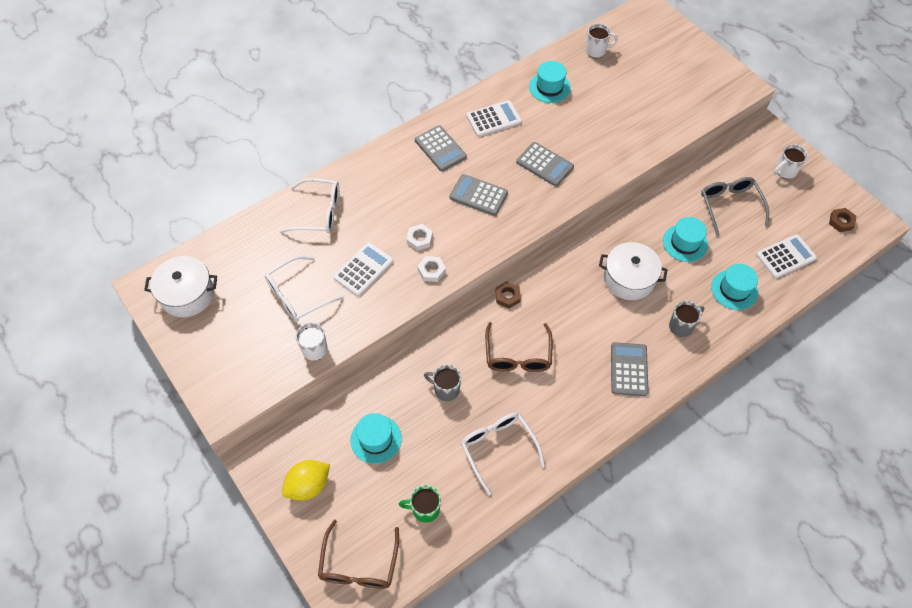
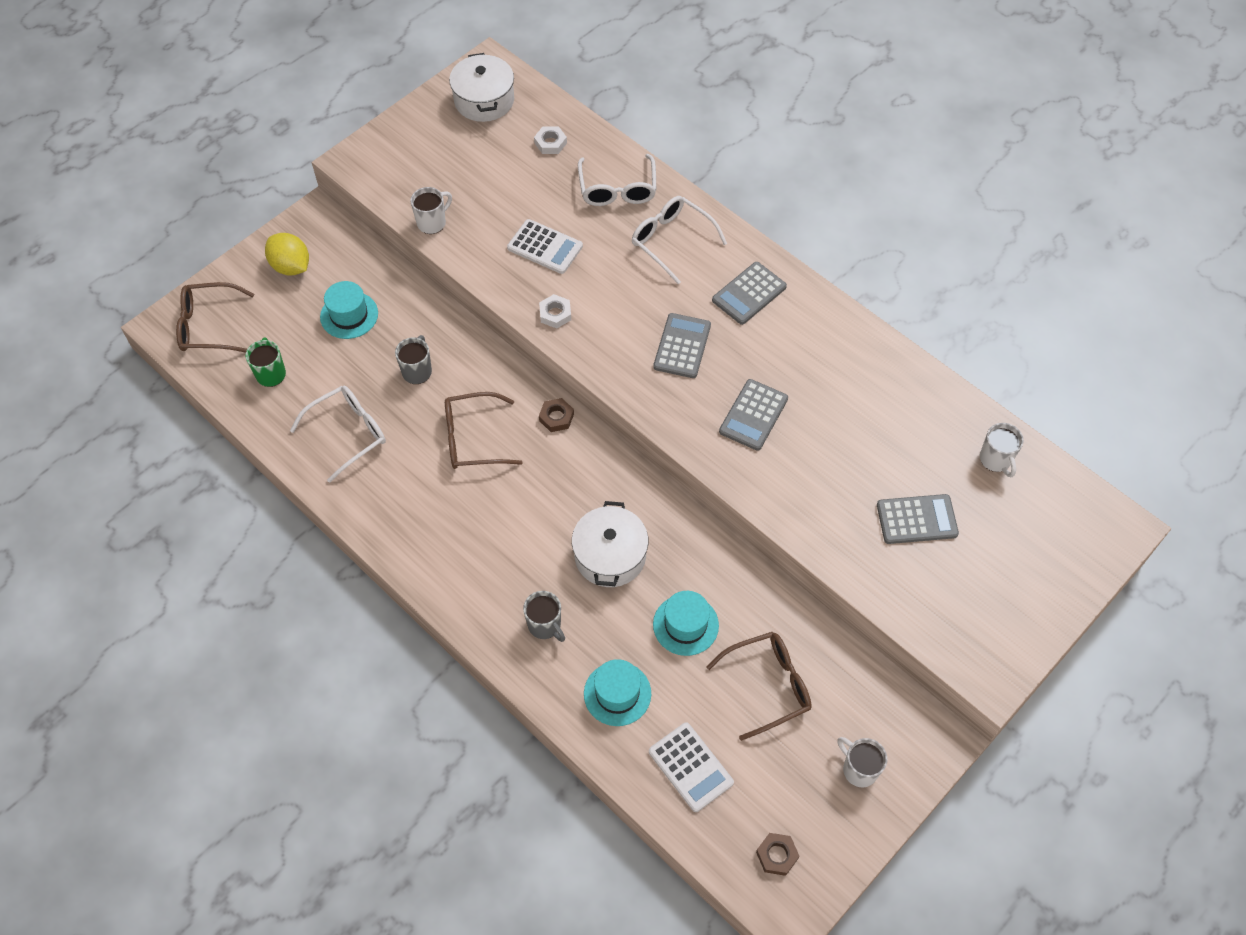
camera: 80 degrees right, 0 degrees up
(297, 295) = (498, 194): white glasses -> white glasses (671, 241)
(419, 239) = (599, 294): white nut -> white nut (550, 143)
(493, 119) = (818, 346): white calculator -> none
(549, 87) = (900, 406): turquoise hat -> none
(629, 369) = (470, 565): grey calculator -> grey calculator (917, 519)
(730, 206) = (768, 685): grey glasses -> brown glasses

